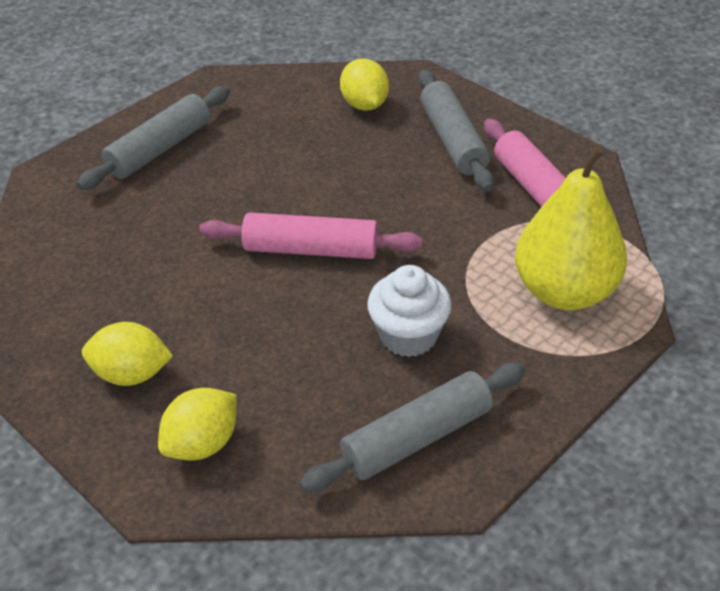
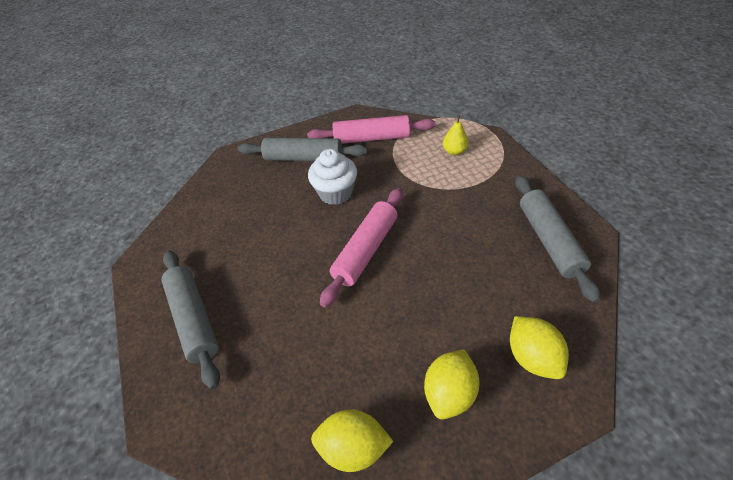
camera: 65 degrees left, 5 degrees up
(364, 105) = (238, 187): yellow lemon -> yellow lemon (353, 447)
(408, 336) = (465, 222): white cupcake -> white cupcake (335, 193)
(564, 291) = (454, 151): yellow pear -> yellow pear, size x0.41

